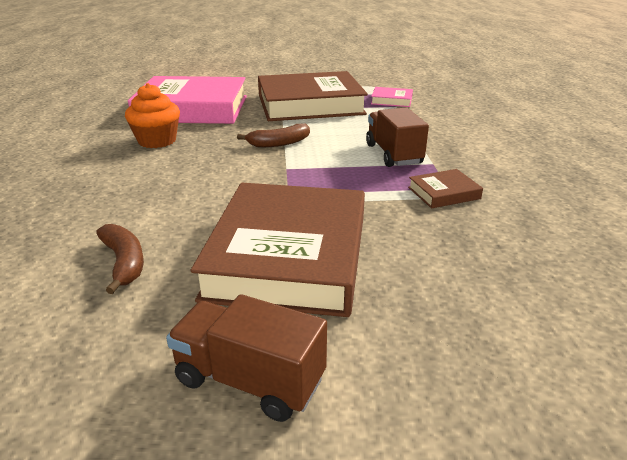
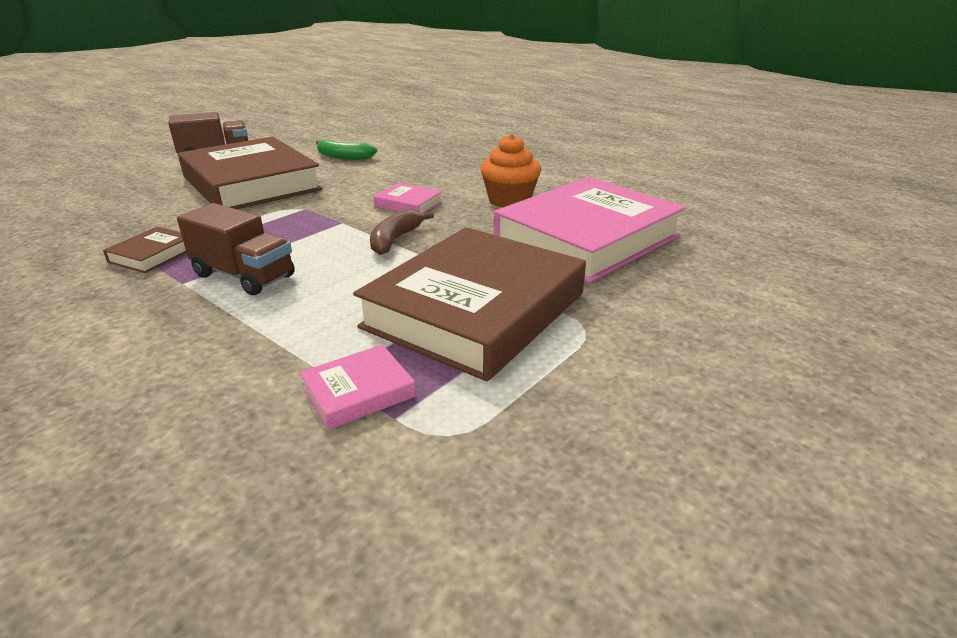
camera: 135 degrees right, 0 degrees up
(124, 263) = (344, 157): brown banana -> green banana
(217, 164) = (408, 204): none -> pink book

